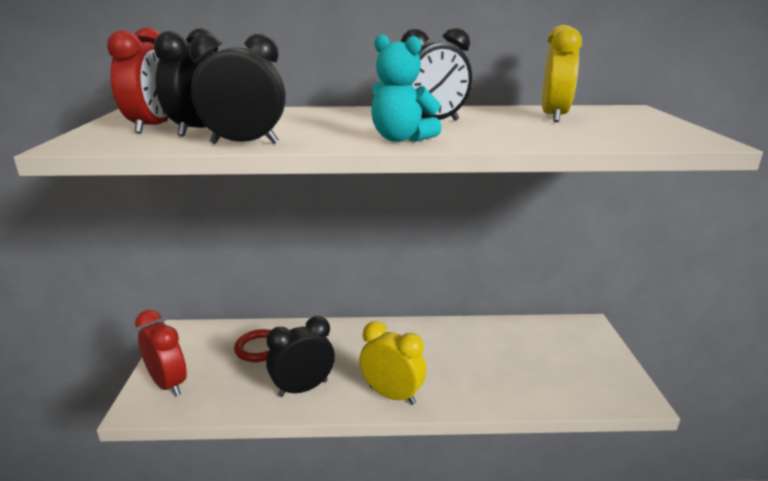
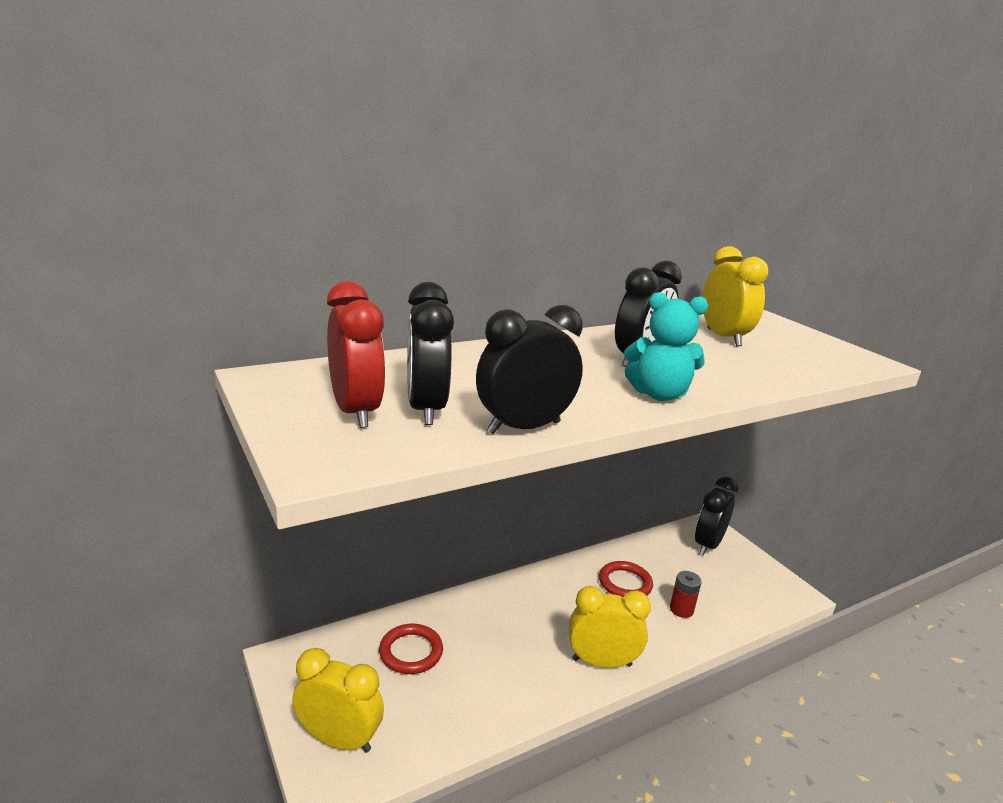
camera: 30 degrees left, 0 degrees up
(168, 384) = (339, 739): red clock -> yellow clock
(303, 388) = (506, 687): black clock -> black clock (708, 545)
(466, 347) = (625, 583): none -> red ring
(500, 379) = (681, 609): none -> red battery

